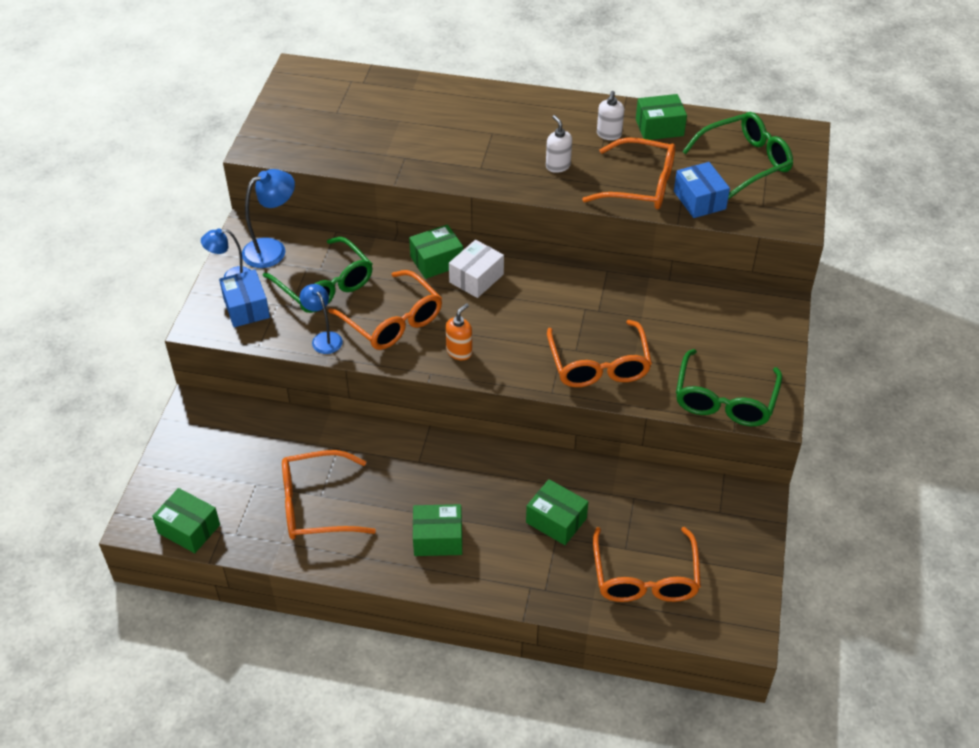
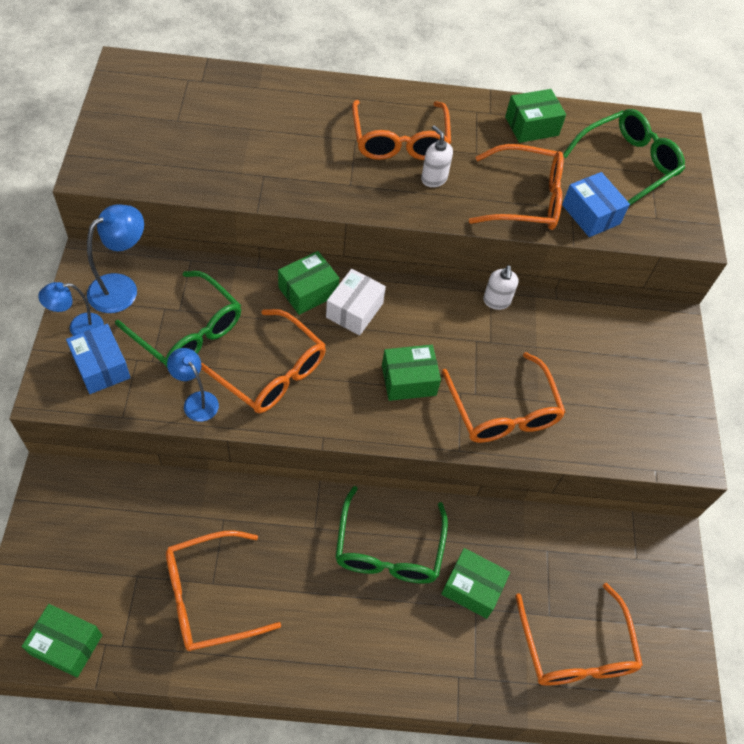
camera: 15 degrees left, 10 degrees up
(438, 538) = (350, 625): green box -> green box (408, 380)
(459, 352) = (351, 406): orange soap dispenser -> none
(532, 135) = (400, 141): none -> orange glasses
(609, 134) = (481, 137): white soap dispenser -> white soap dispenser (496, 301)
(724, 400) = (640, 444): green glasses -> green glasses (388, 549)

